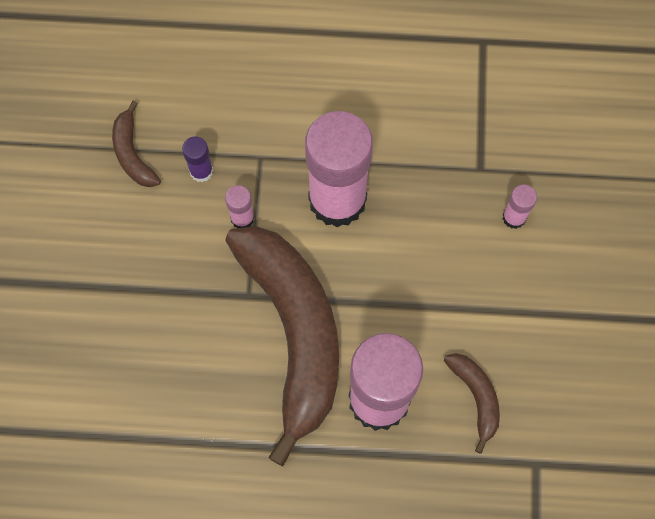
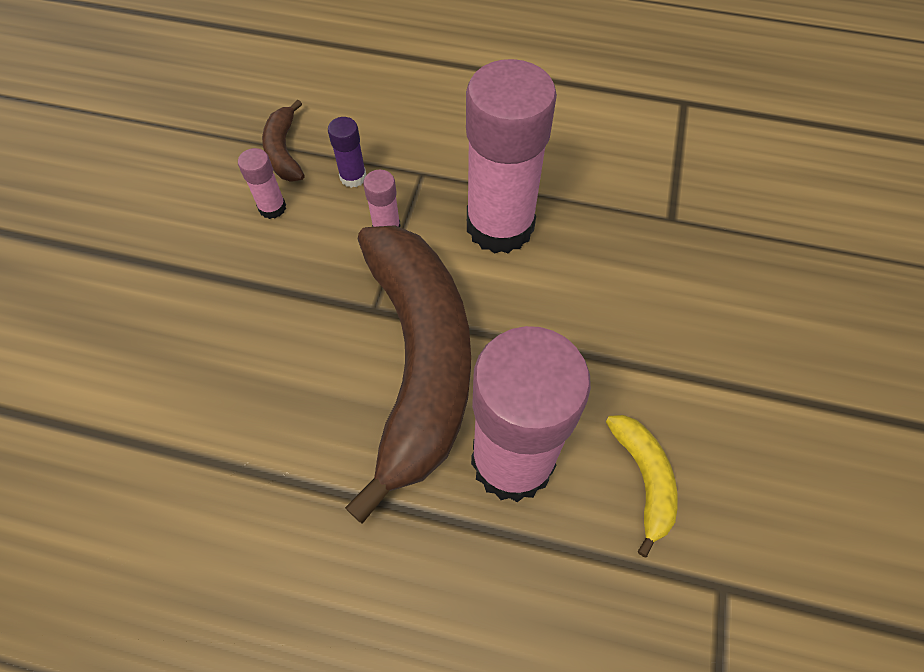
camera: 10 degrees right, 10 degrees down
(476, 397) = (644, 479): brown banana -> yellow banana
(514, 217) = (709, 274): pink glue stick -> pink glue stick (272, 208)

